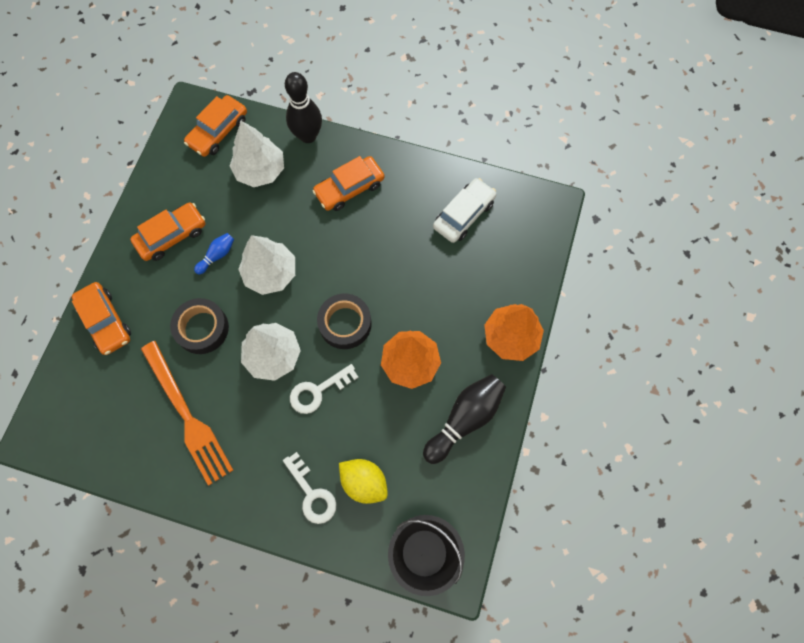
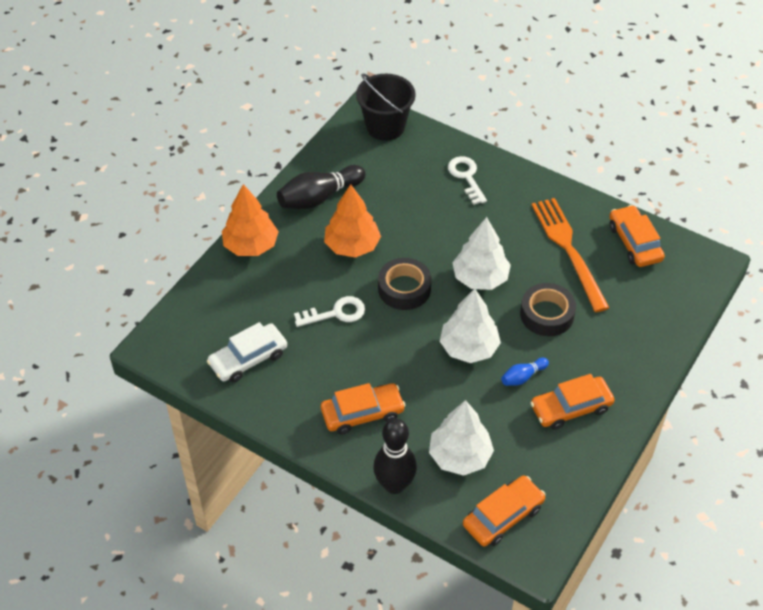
camera: 165 degrees left, 20 degrees down
(105, 321) = (645, 341): orange car -> orange car (634, 242)
(318, 391) = (444, 243): white key -> white key (336, 313)
(364, 482) = (420, 175): yellow lemon -> none

